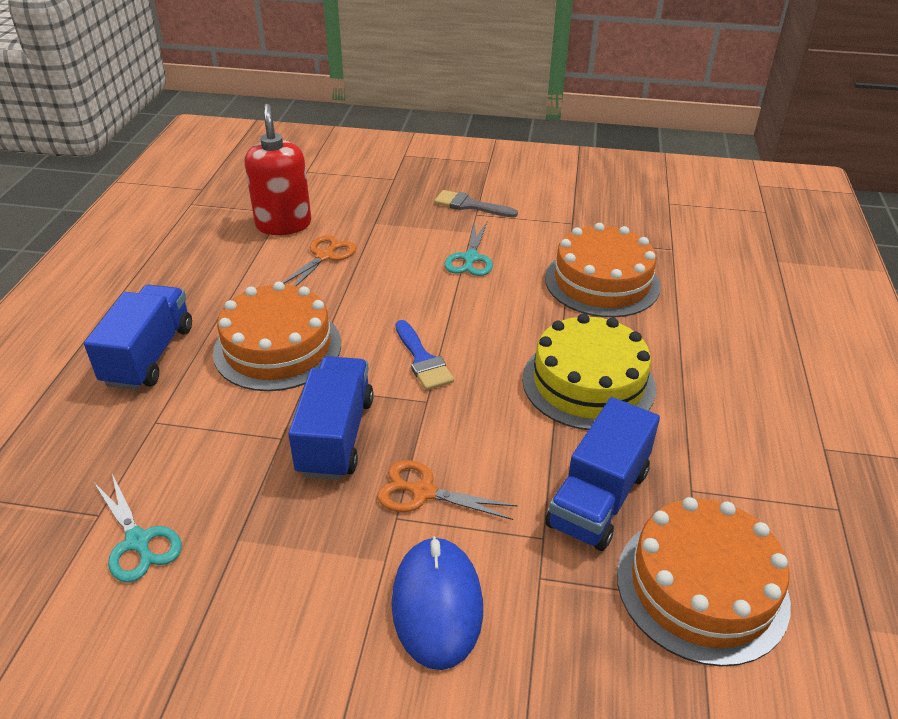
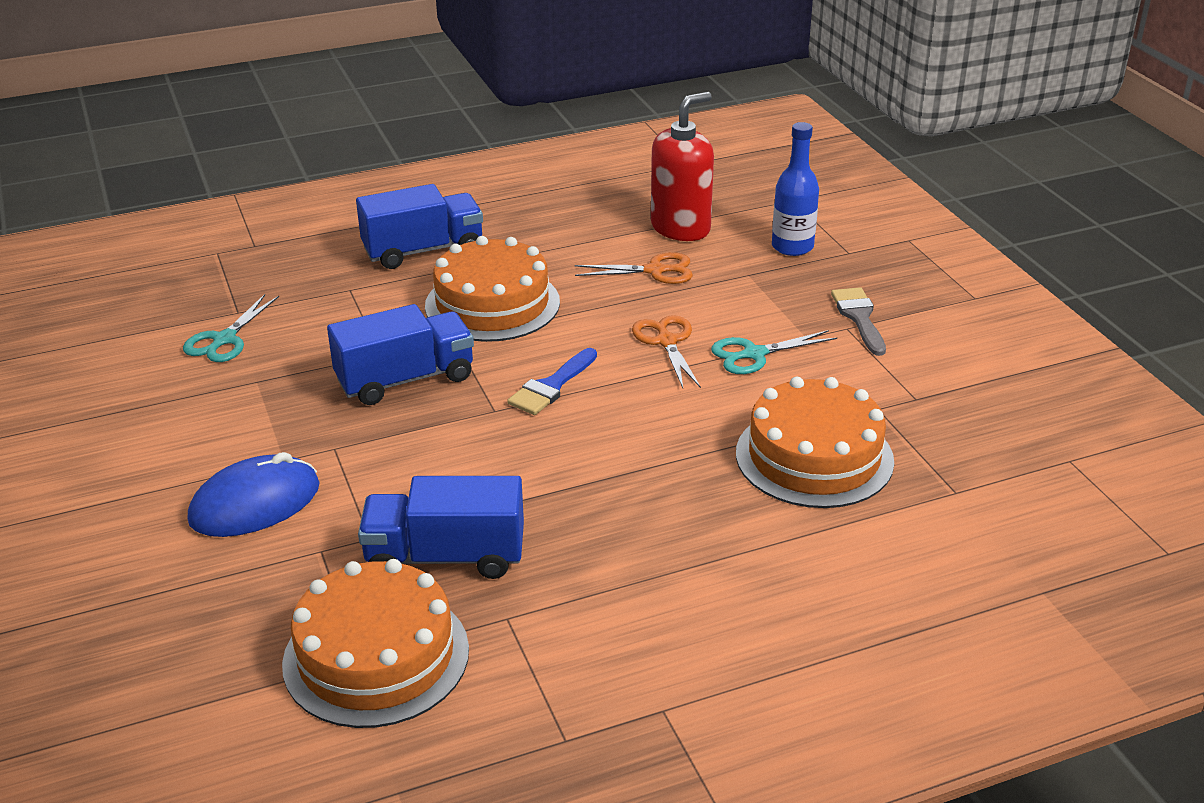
camera: 60 degrees right, 5 degrees down
(362, 194) = (792, 247): none -> blue bottle
(423, 492) = (374, 451): orange scissors -> orange scissors (666, 342)
(588, 383) = (615, 500): yellow cake -> none

